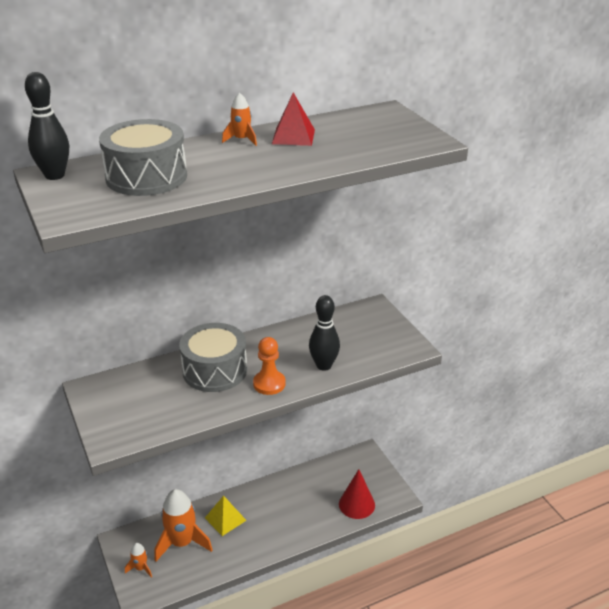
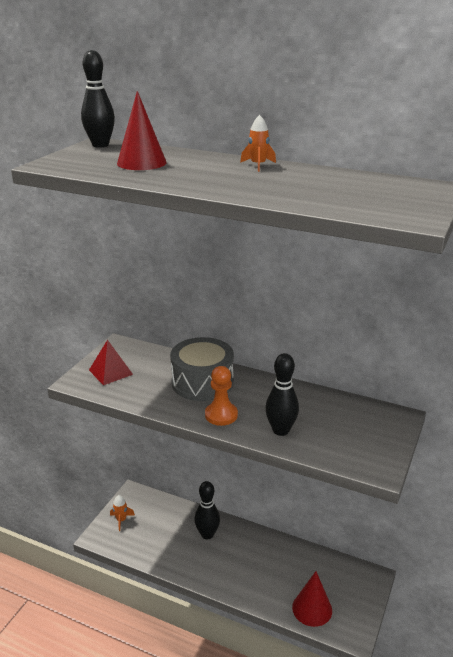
camera: 50 degrees right, 5 degrees down
(146, 177) = (141, 163): grey drum -> red cone
(182, 542) = (162, 526): orange rocket -> none
(225, 519) = (207, 534): yellow pyramid -> black bowling pin
(293, 136) = (301, 176): red pyramid -> red pyramid (111, 372)

